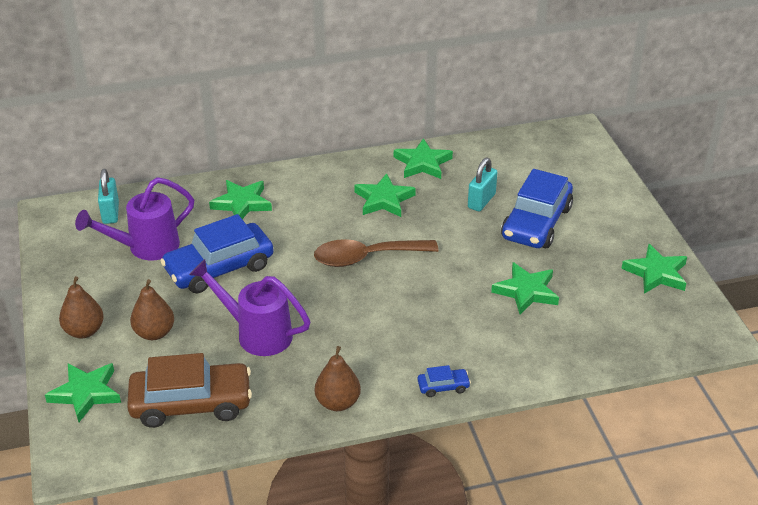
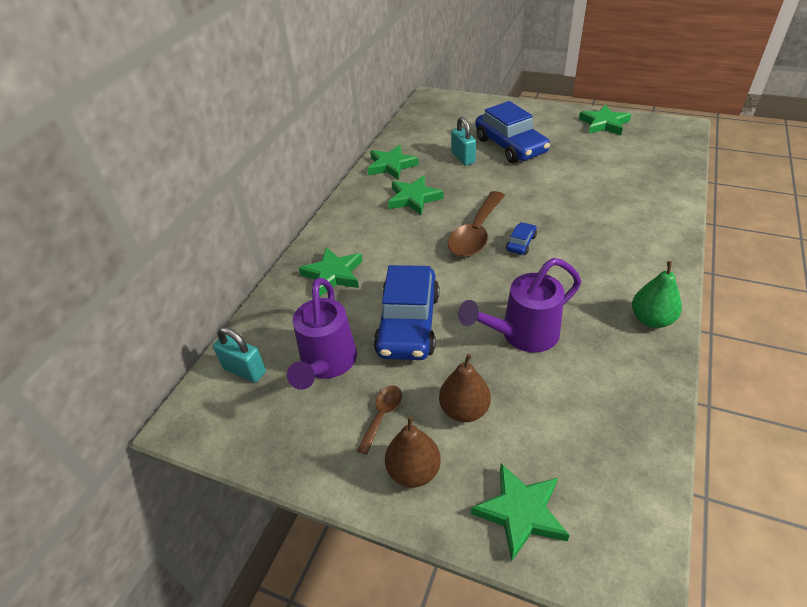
camera: 50 degrees left, 5 degrees up
(119, 296) = (382, 415): none -> brown spoon
(191, 403) = (593, 423): brown car -> none
(338, 403) = (651, 319): brown pear -> green pear
(443, 386) = (665, 254): blue car -> blue car (521, 243)
(526, 291) = (581, 177): green star -> none

